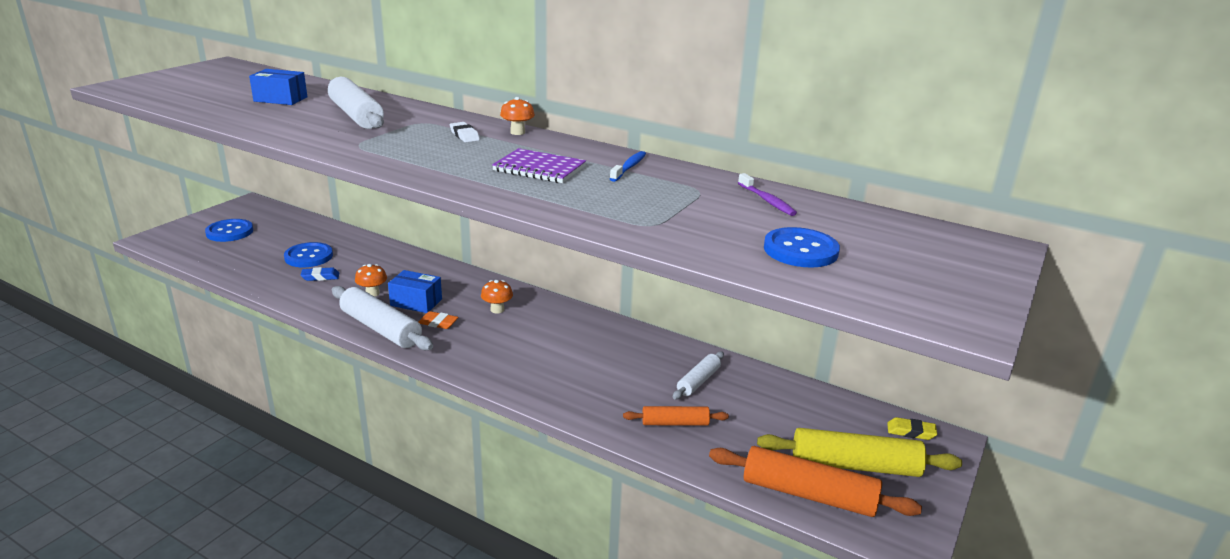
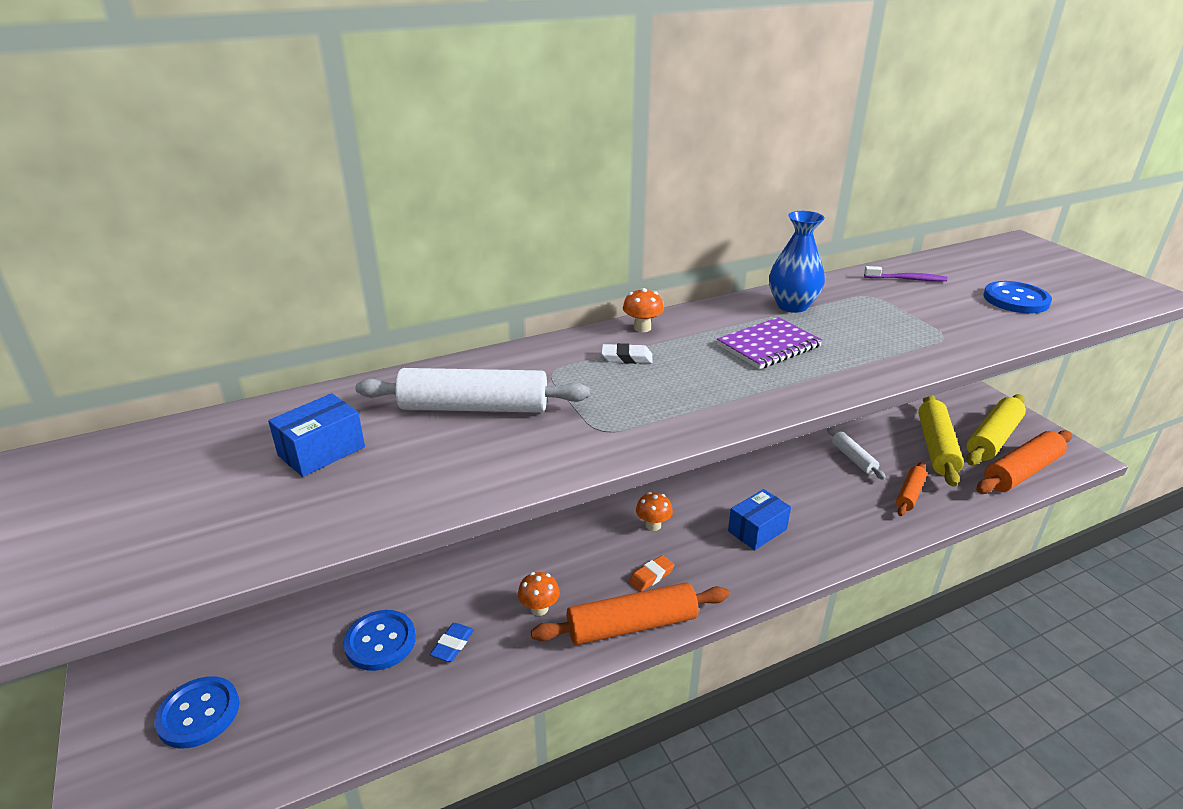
camera: 55 degrees left, 5 degrees up
(381, 328) = (632, 625): white rolling pin -> orange rolling pin
(416, 302) = (591, 579): blue box -> blue box (757, 530)
(629, 167) = (792, 306): blue toothbrush -> blue vase
(784, 428) = (936, 447): none -> yellow rolling pin
(911, 432) = (960, 400): yellow eraser -> none

